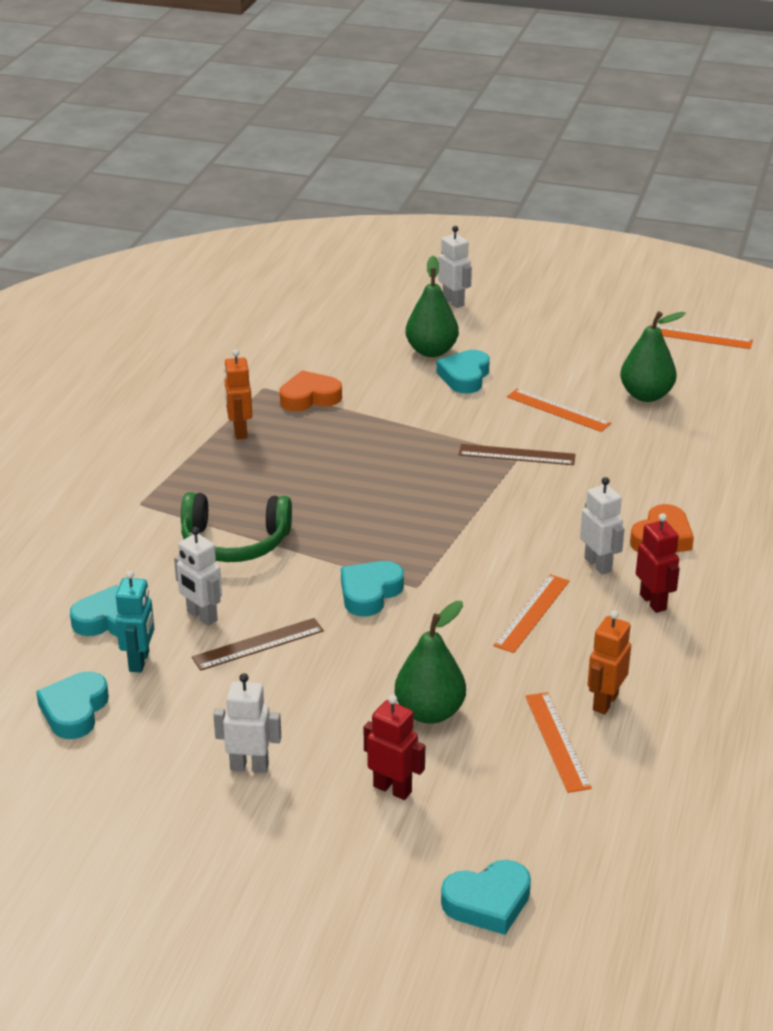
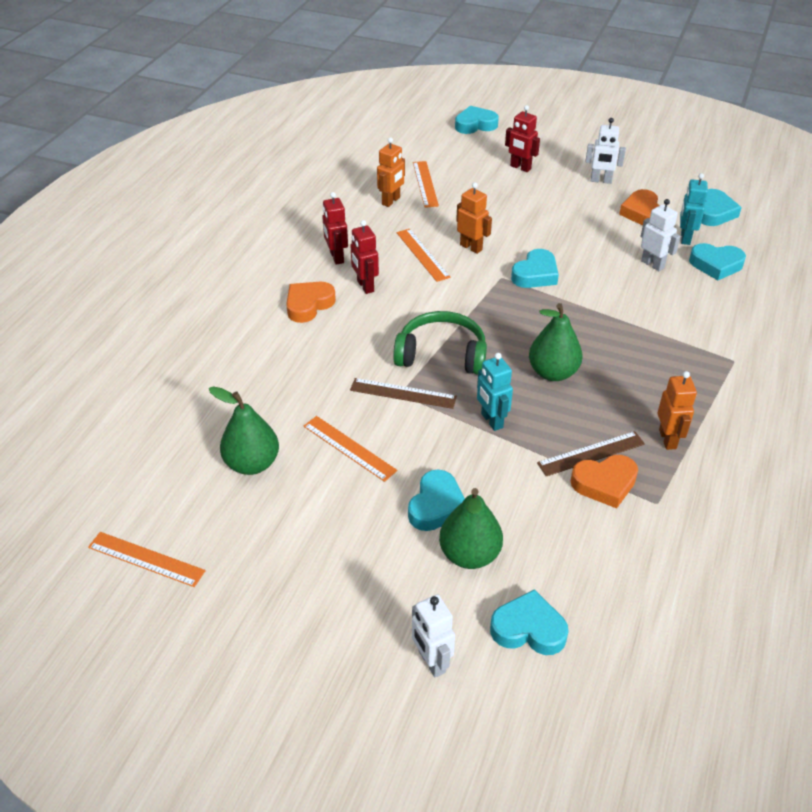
camera: 175 degrees left, 10 degrees up
(193, 703) = (642, 213): none -> orange heart
(234, 542) = (643, 319): green headphones -> green headphones (442, 354)
(258, 644) = (609, 244): brown ruler -> brown ruler (591, 454)
(382, 318) = (528, 629): none -> turquoise heart
(419, 437) = (491, 421): none -> turquoise robot
(430, 712) = (497, 201): green pear -> green pear (553, 372)
(463, 628) = (471, 247): none -> orange robot
(532, 613) = (422, 254): orange ruler -> orange ruler turned 60 degrees counterclockwise
(598, 564) = (365, 286): white robot -> red robot

